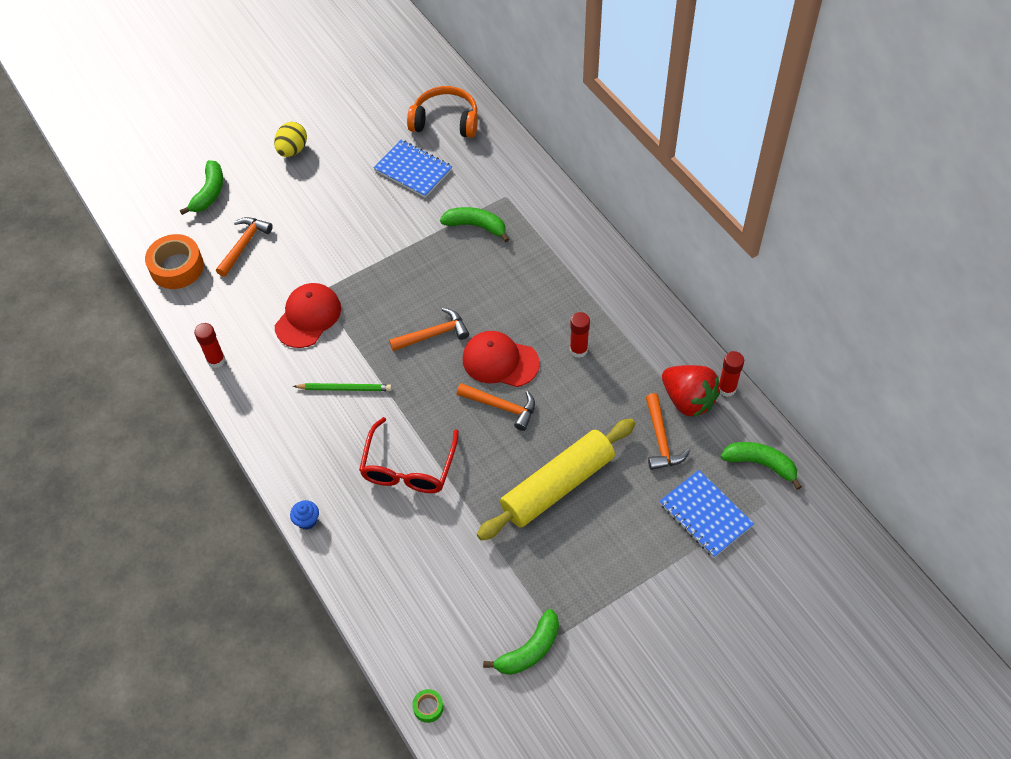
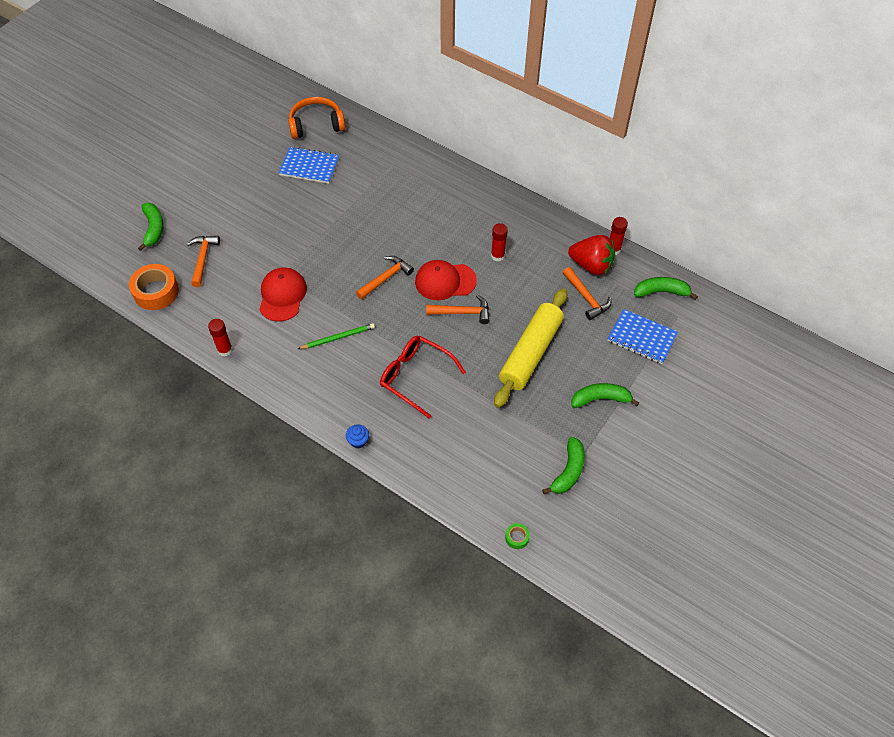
camera: 25 degrees left, 0 degrees up
(292, 150) = (206, 178): yellow egg -> none
(408, 467) = (415, 377): red glasses -> red glasses turned 135 degrees clockwise
(476, 226) = (378, 192): green banana -> green banana (600, 399)

